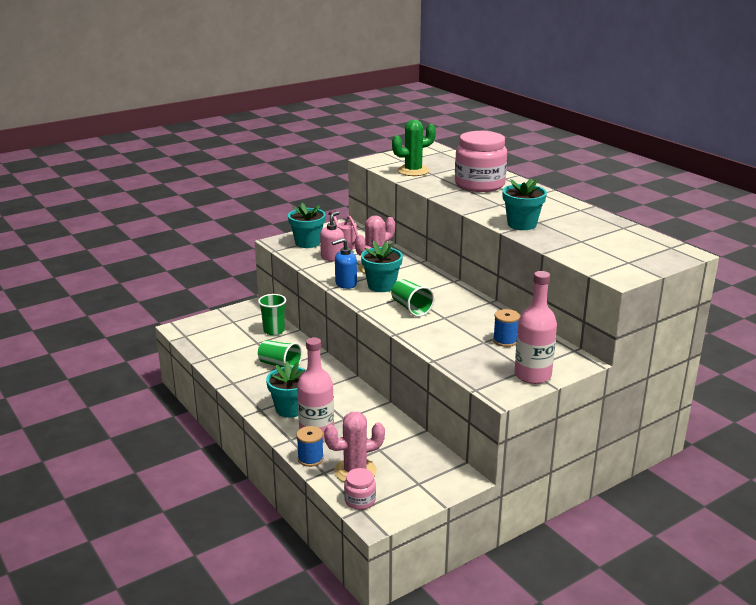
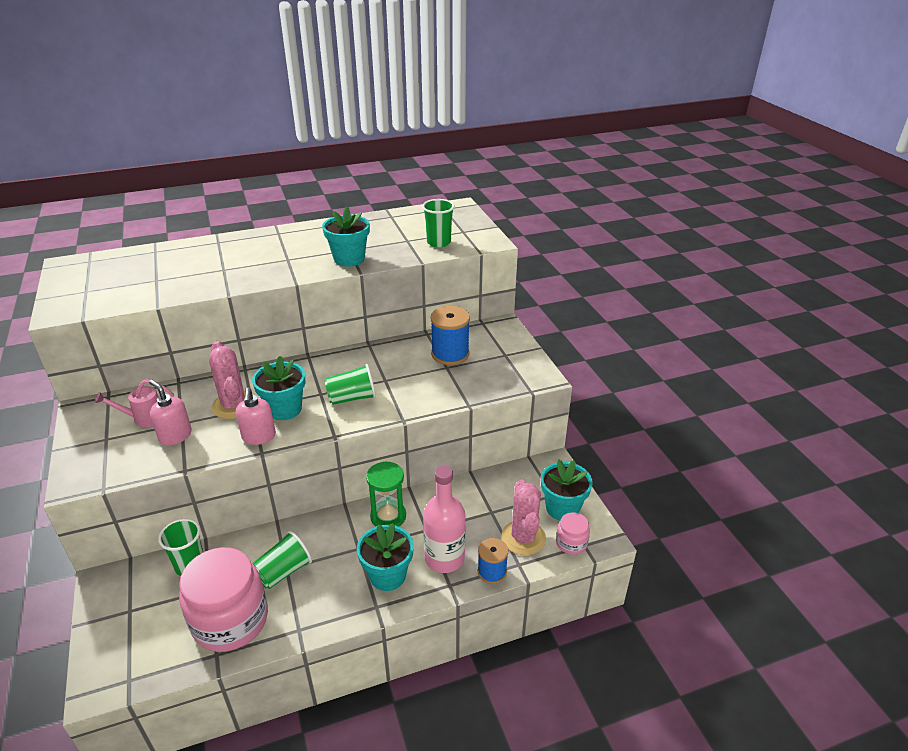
camera: 75 degrees left, 10 degrees up
(307, 243) = (108, 452): turquoise flower pot -> turquoise flower pot (562, 508)
(345, 284) = (259, 437): blue soap dispenser -> pink soap dispenser
(350, 398) = (388, 516): none -> green hourglass
(413, 171) = (133, 290): green cactus -> none
(479, 184) = (221, 259): pink jar -> pink jar (230, 620)
(505, 341) = (450, 354): blue spool -> blue spool, size x1.56
(532, 375) = (516, 354): pink bottle -> none
(592, 254) = (438, 242): none -> green cup

